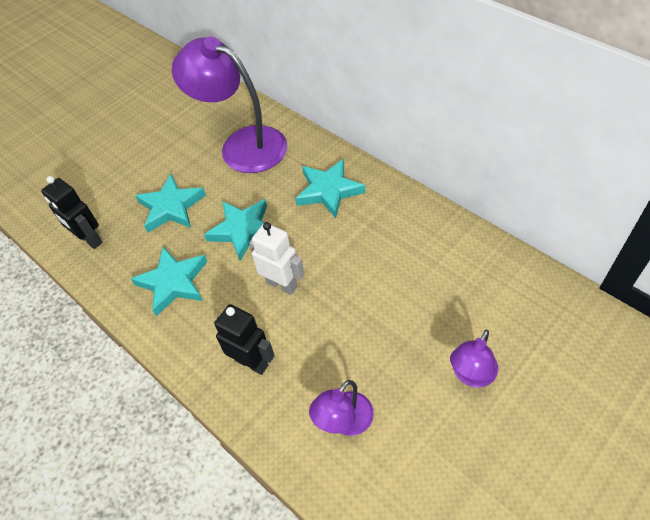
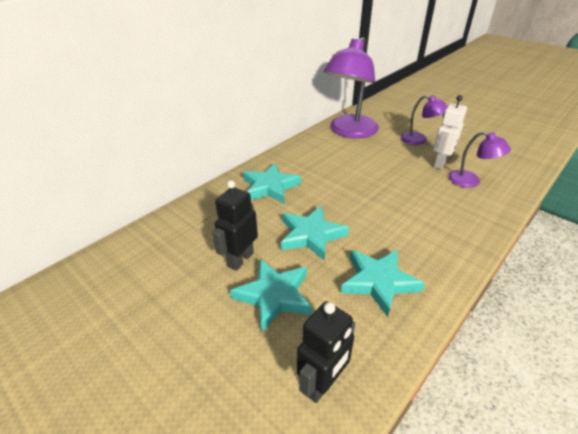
camera: 95 degrees left, 15 degrees down
(242, 145) = (192, 242): purple lamp -> purple lamp (349, 132)
(252, 362) = (445, 223): black robot -> black robot (240, 259)
(282, 284) = (369, 210): white robot -> white robot (440, 163)

